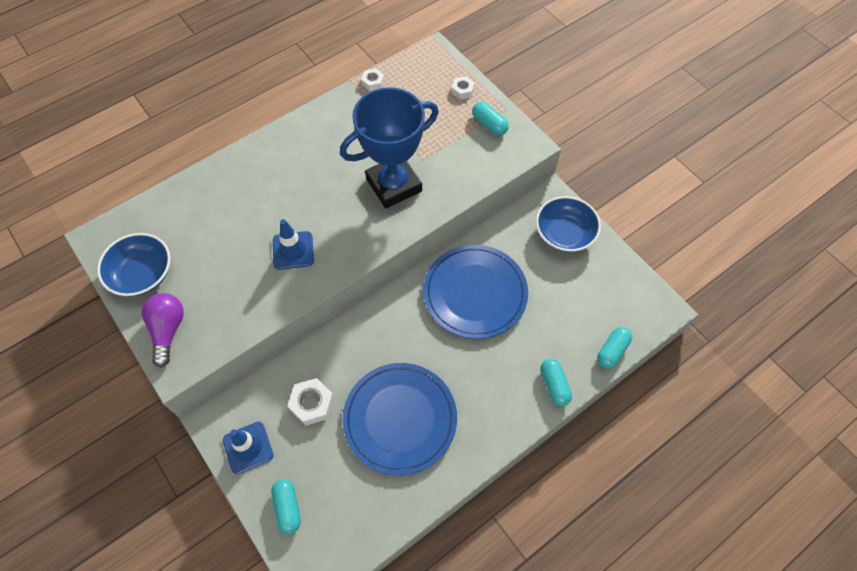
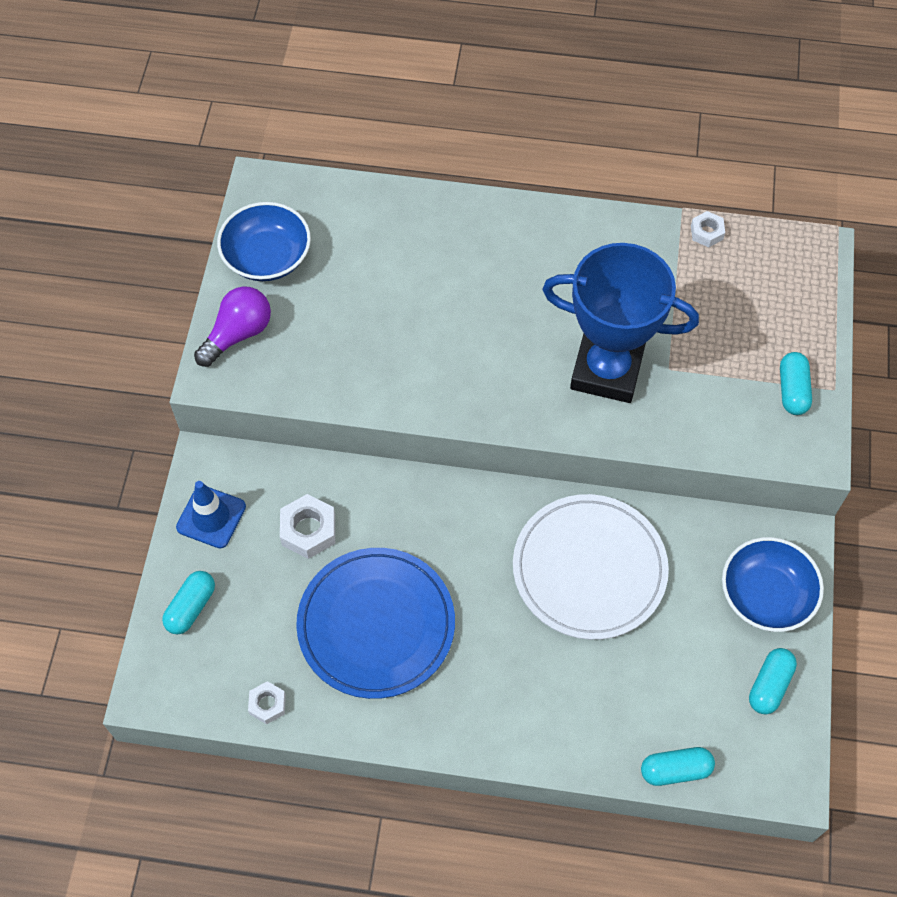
camera: 45 degrees right, 0 degrees up
(293, 250) = (430, 354): blue traffic cone -> none
(462, 90) = (804, 324): white nut -> white nut (267, 704)
(475, 293) = (589, 569): blue plate -> white plate
(554, 385) = (569, 743): turquoise capsule -> turquoise capsule (769, 685)

